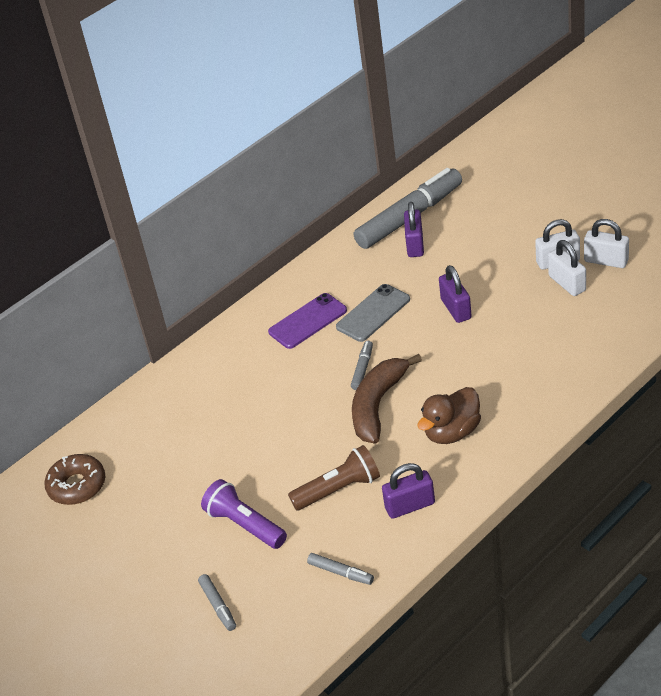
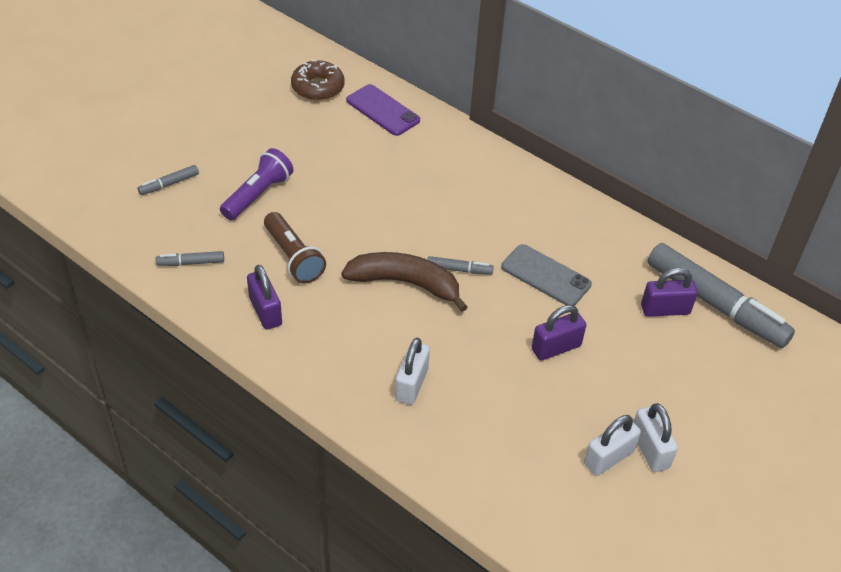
camera: 75 degrees right, 5 degrees up
(308, 321) = (530, 224): purple phone -> purple phone (382, 110)
(341, 573) = (191, 263): grey marker -> grey marker turned 60 degrees clockwise
(452, 432) = (363, 344): brown duck -> none
(606, 261) = (656, 502): white padlock -> white padlock (411, 384)

